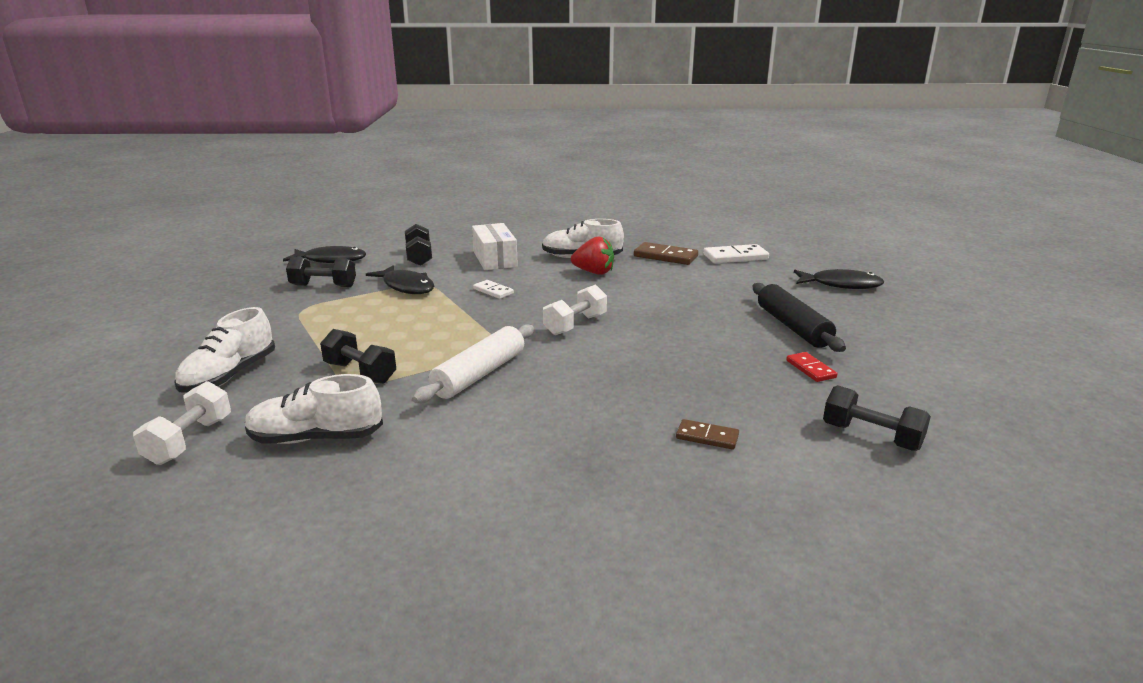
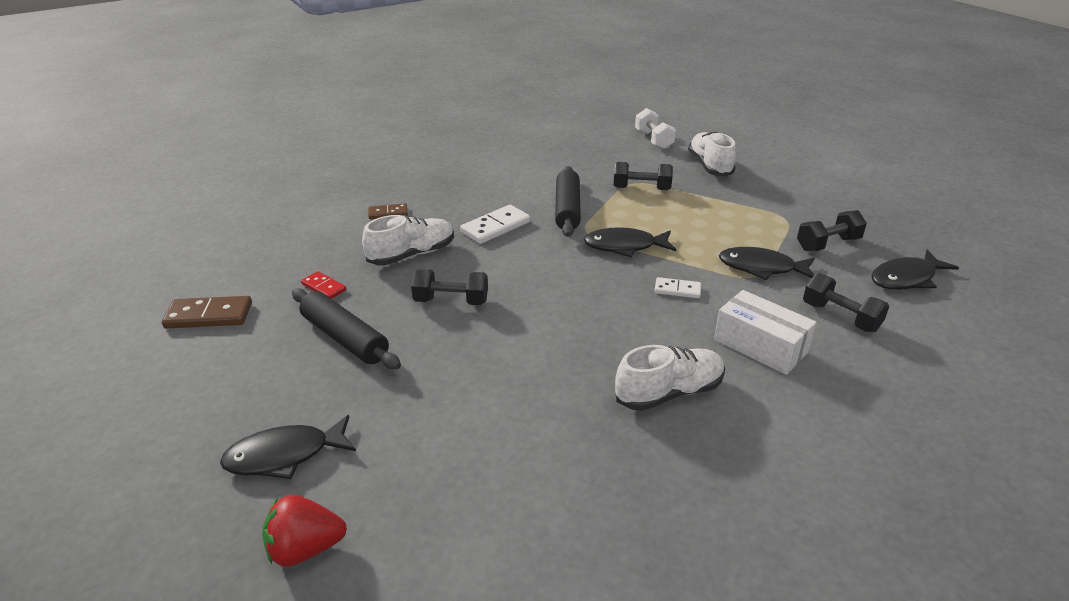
camera: 150 degrees right, 10 degrees up
(316, 438) = (598, 156): white shoe -> white shoe (412, 255)
(479, 374) = (567, 209): white rolling pin -> black rolling pin
(481, 326) = (624, 246): none -> black fish
(575, 325) = (551, 273): white dumbbell -> none
(594, 272) = (618, 362): red strawberry -> red strawberry (305, 549)
(665, 256) = (563, 442): brown domino -> brown domino (209, 315)
(735, 257) = (459, 486): white domino -> white domino (495, 227)
(871, 437) = (280, 242): black dumbbell -> black dumbbell (451, 301)

